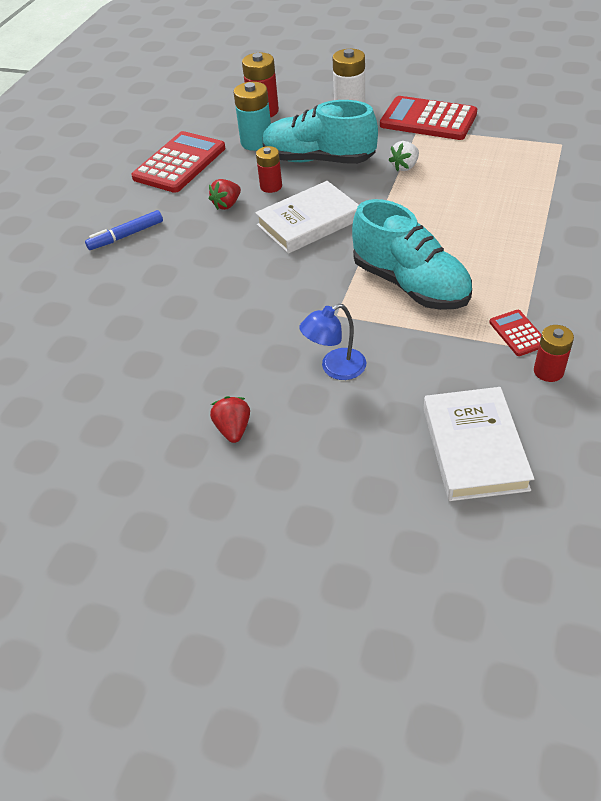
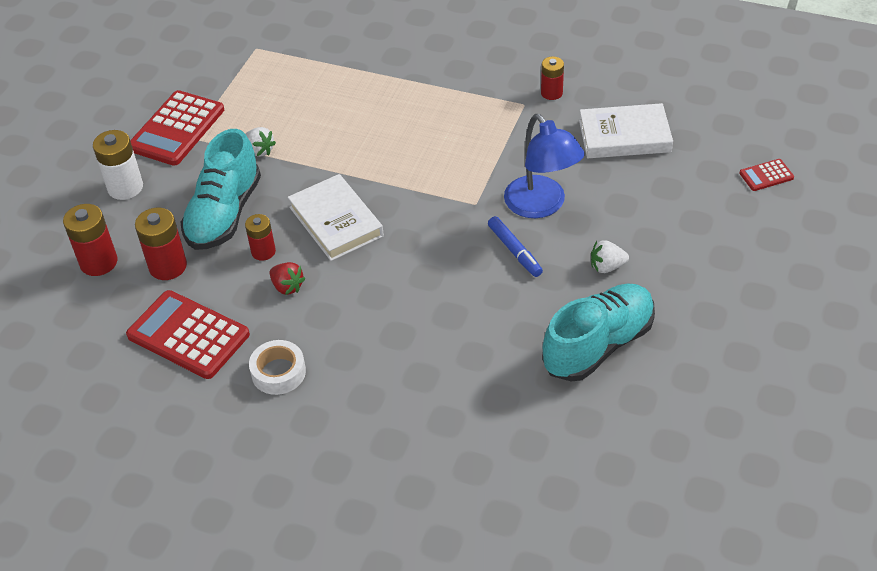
camera: 90 degrees left, 0 degrees up
(126, 236) = (323, 371): blue marker -> blue marker (514, 251)
(130, 212) = (278, 372): none -> white tape
(233, 429) = (607, 267): red strawberry -> white strawberry
(256, 142) = (168, 266): turquoise battery -> red battery
(335, 368) = (541, 206): blue lamp -> blue lamp, size x1.64
(410, 284) = (442, 157): turquoise shoe -> turquoise shoe (598, 345)
(517, 333) = (510, 103): red calculator -> red calculator (766, 175)

